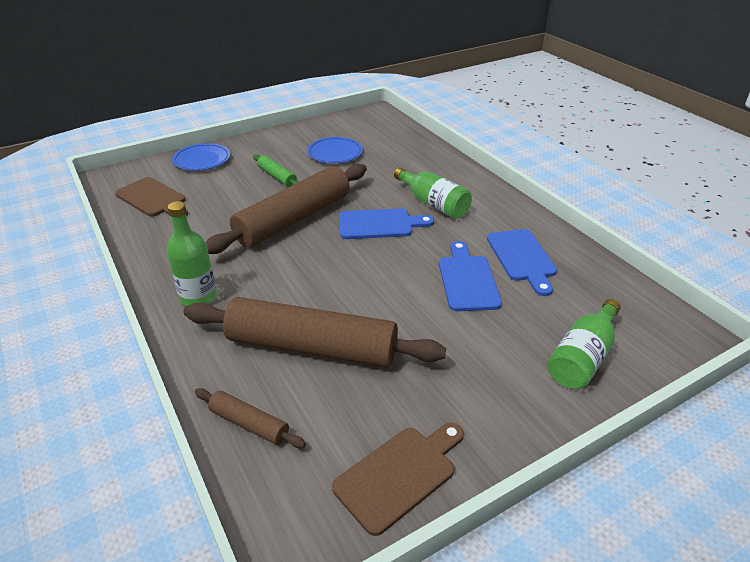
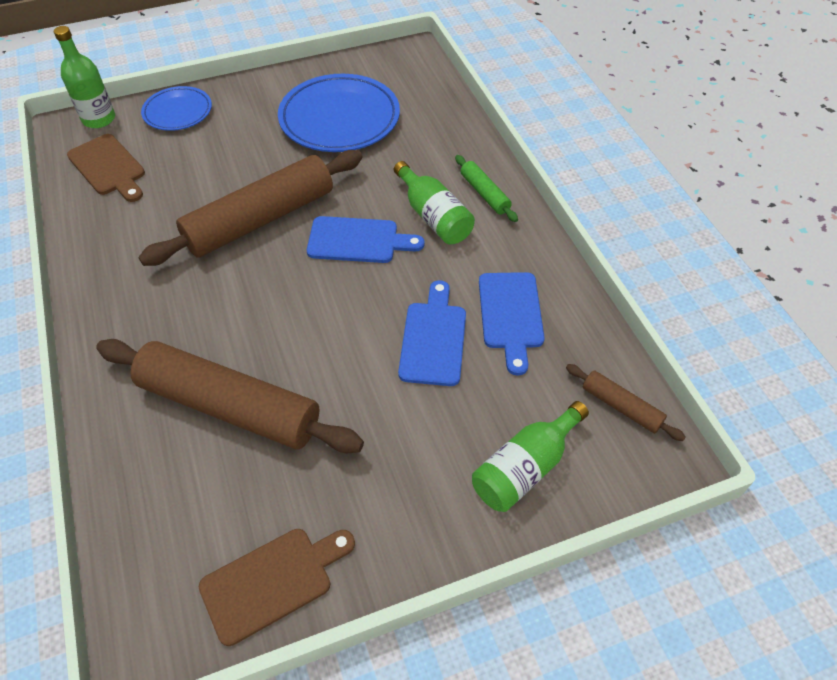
camera: 10 degrees right, 15 degrees up
(198, 297) = (126, 319): green bottle -> green bottle (99, 119)
(249, 424) = (139, 494): brown rolling pin -> brown rolling pin (621, 407)
(277, 177) = (259, 149): green rolling pin -> green rolling pin (484, 193)
(335, 153) = (339, 119): blue plate -> blue plate, size x1.73

